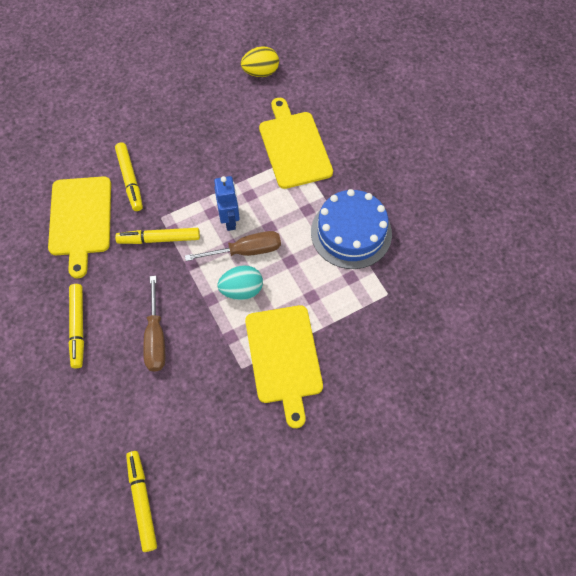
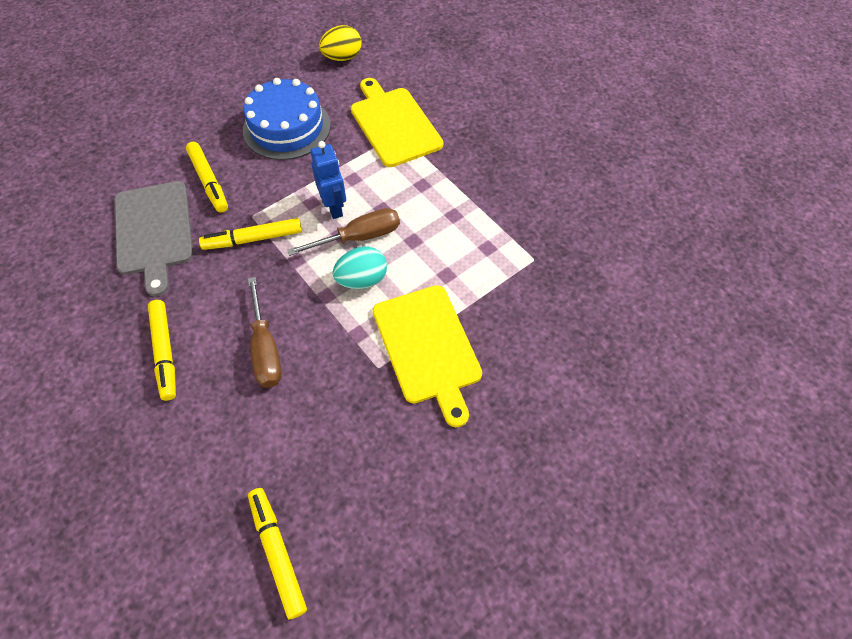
camera: 10 degrees left, 5 degrees down
(81, 219) = (154, 231): yellow cutting board -> grey cutting board
(351, 233) = (477, 201): blue cake -> blue cake (287, 127)

